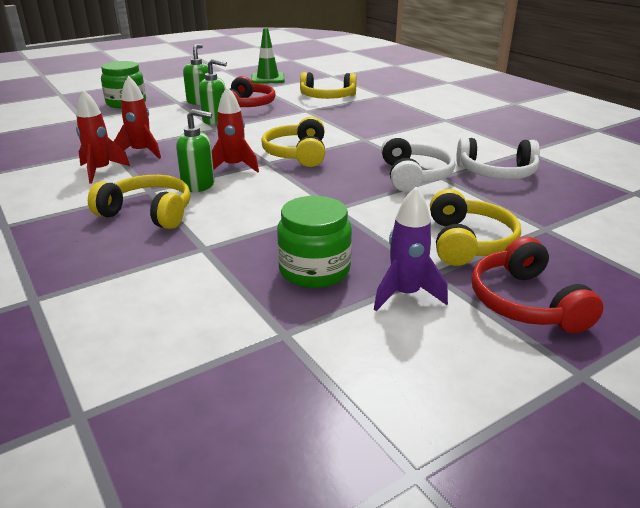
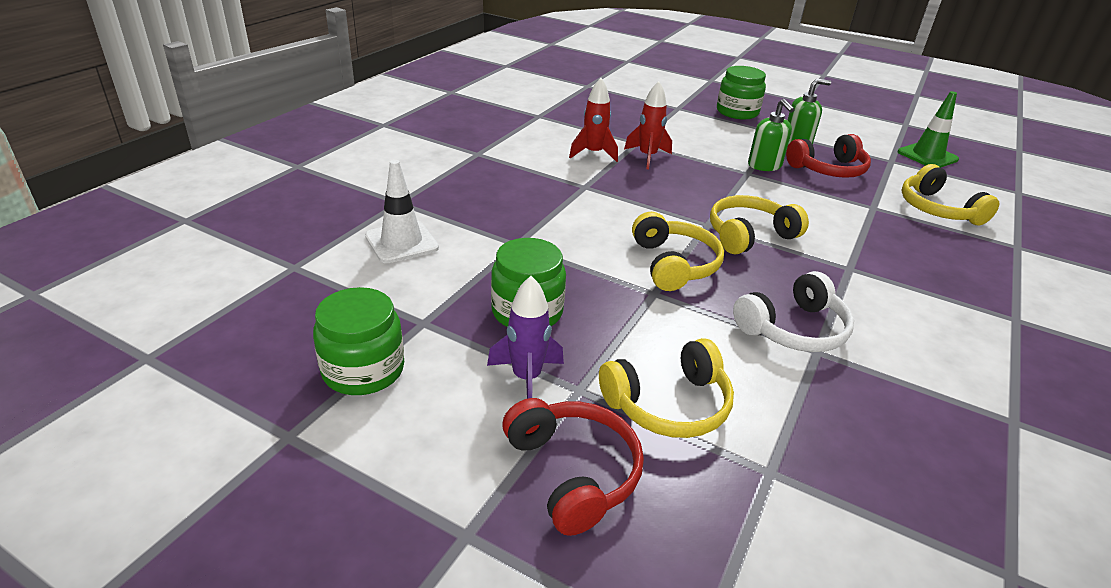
camera: 60 degrees right, 5 degrees up
(122, 316) = (401, 242): none -> white traffic cone
(148, 213) = (547, 199): yellow headphones -> yellow headphones (674, 264)
(198, 185) = (619, 204): green soap dispenser -> none
(233, 167) = (674, 209): red rocket -> none
(335, 392) = (363, 370): none -> green jar
(496, 173) = (891, 400): white headphones -> none
(525, 302) = (573, 472): red headphones -> red headphones turned 105 degrees clockwise

